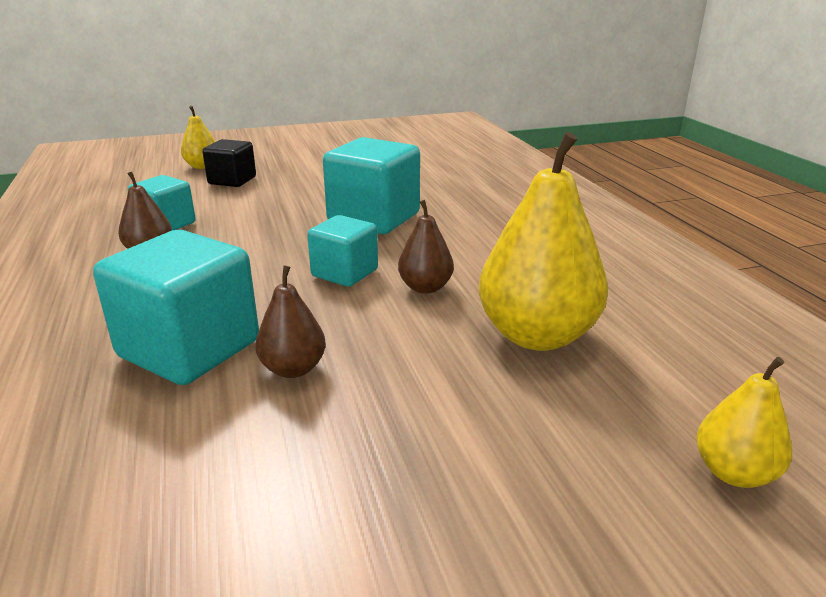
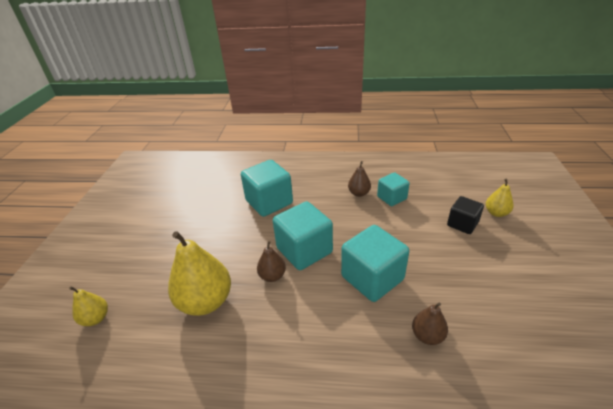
camera: 115 degrees right, 10 degrees up
(293, 369) = (239, 224): brown pear -> brown pear (427, 335)
(344, 273) = (304, 250): turquoise cube -> turquoise cube, size x1.68

